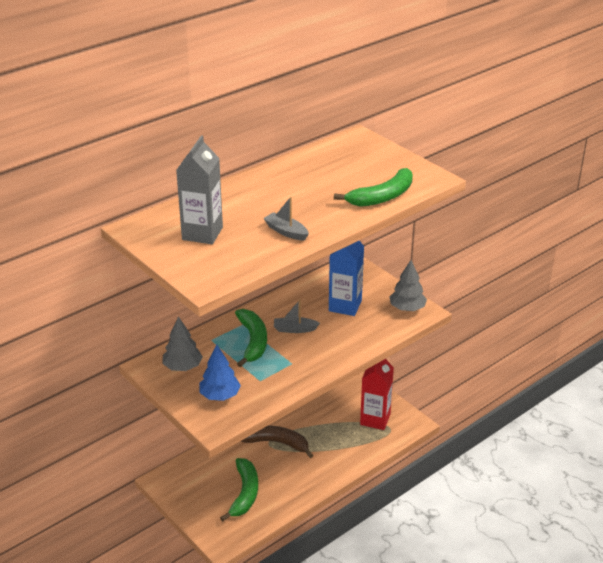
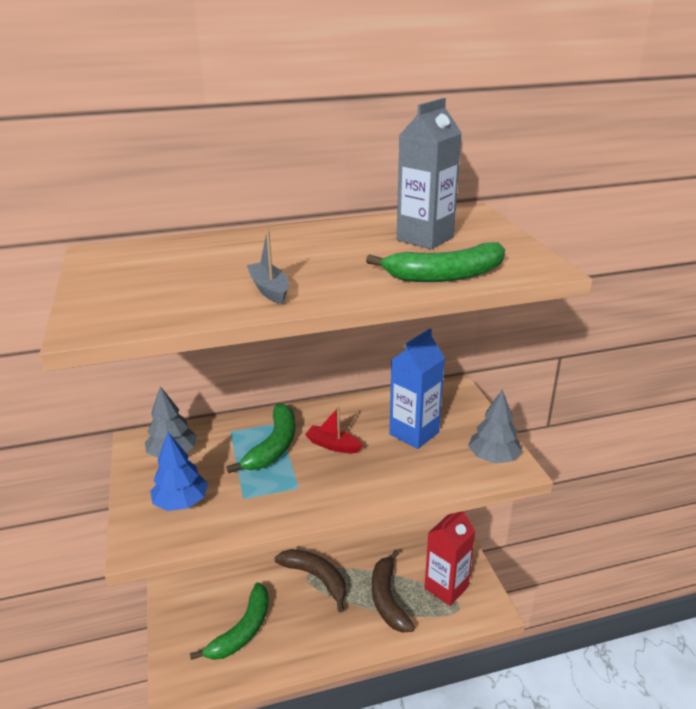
camera: 25 degrees right, 5 degrees down
(202, 233) = (164, 271): grey carton -> grey carton (425, 239)
(294, 329) = (333, 445): grey boat -> red boat
(337, 439) = (388, 598): none -> brown banana

